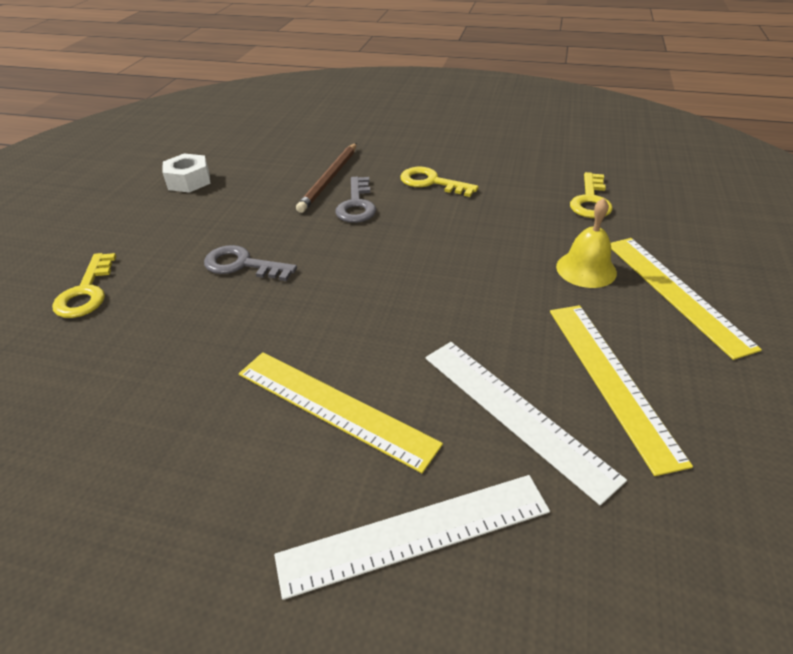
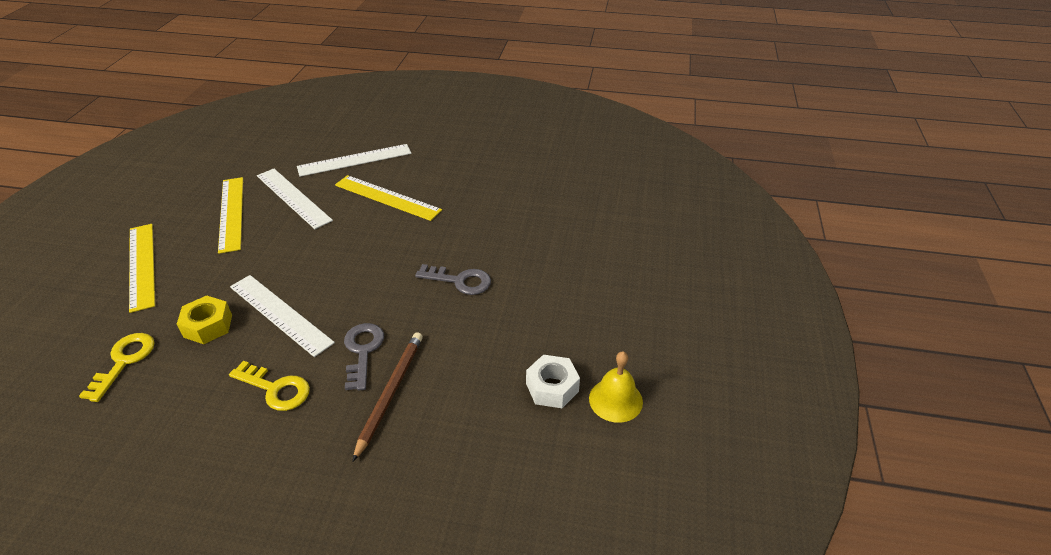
camera: 175 degrees right, 0 degrees up
(86, 292) = (569, 256): yellow key -> none
(453, 235) = (280, 314): none -> white ruler
(528, 226) = (208, 326): none -> yellow nut
(586, 269) = (190, 283): yellow bell -> yellow bell (615, 400)

